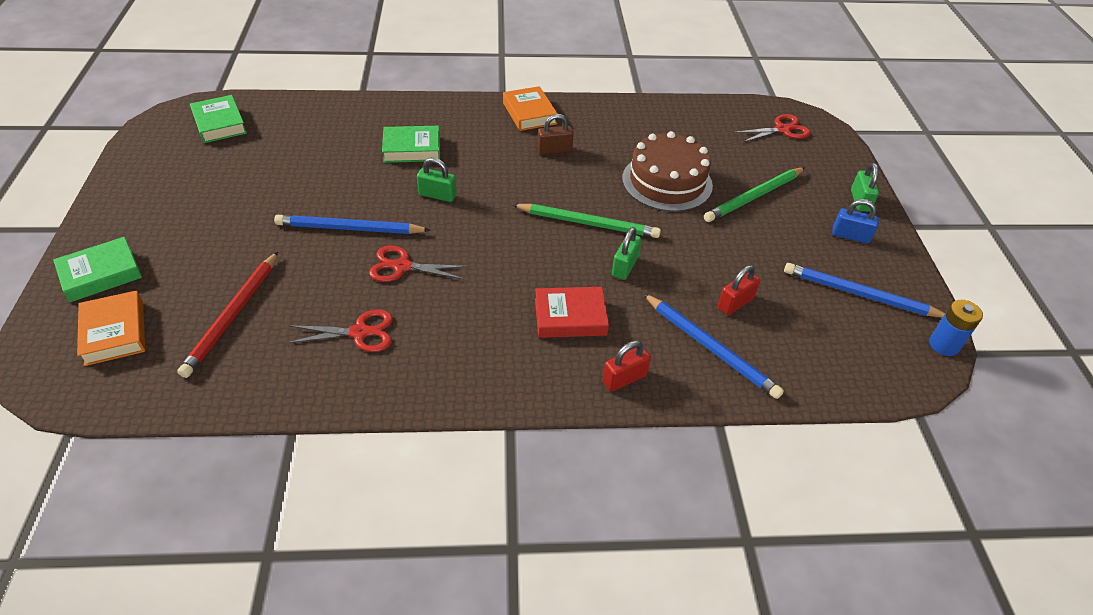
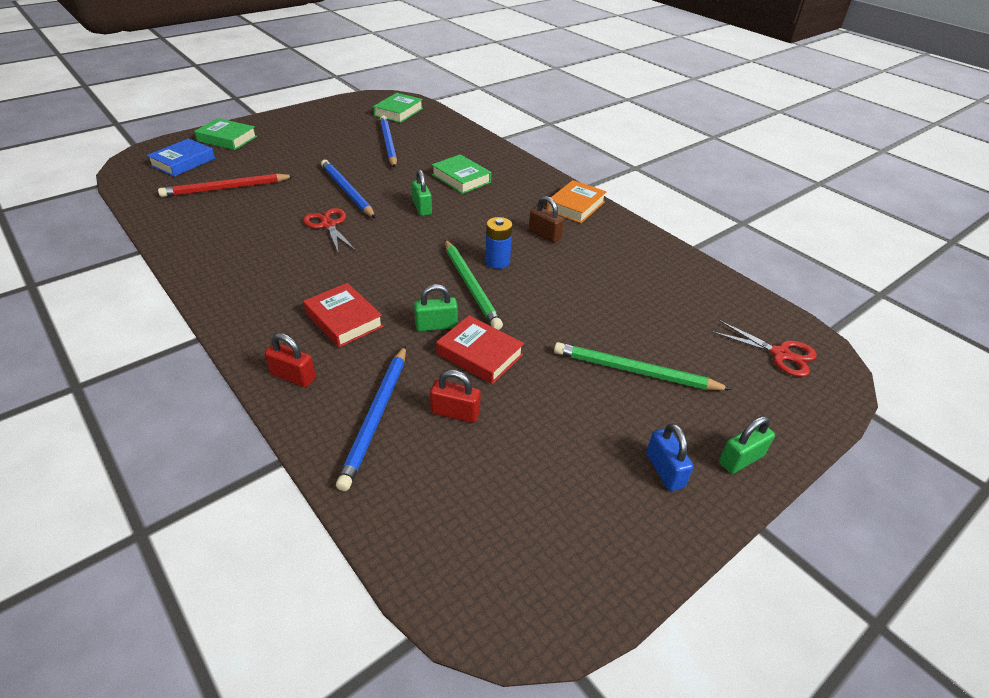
camera: 55 degrees right, 5 degrees down
(114, 332) = (183, 162): orange book -> blue book
(360, 332) = (247, 236): red scissors -> none
(667, 182) = (583, 308): brown cake -> none
(679, 260) = (479, 354): none -> red book
(859, 294) = (569, 511): blue pencil -> blue pencil (388, 144)
(943, 345) = (558, 629): blue battery -> blue battery (497, 262)

